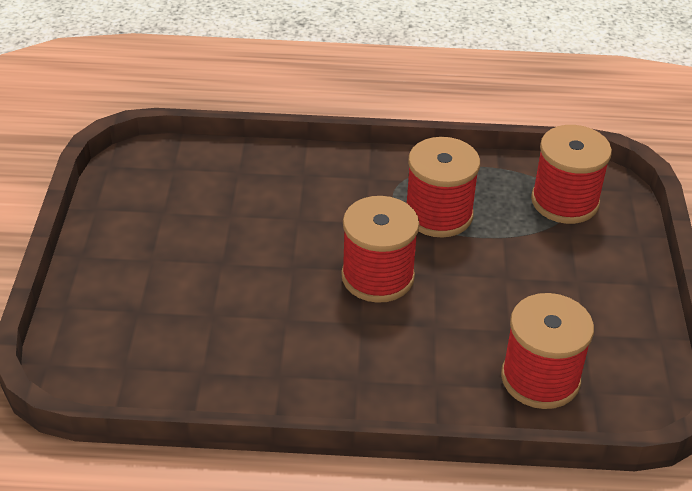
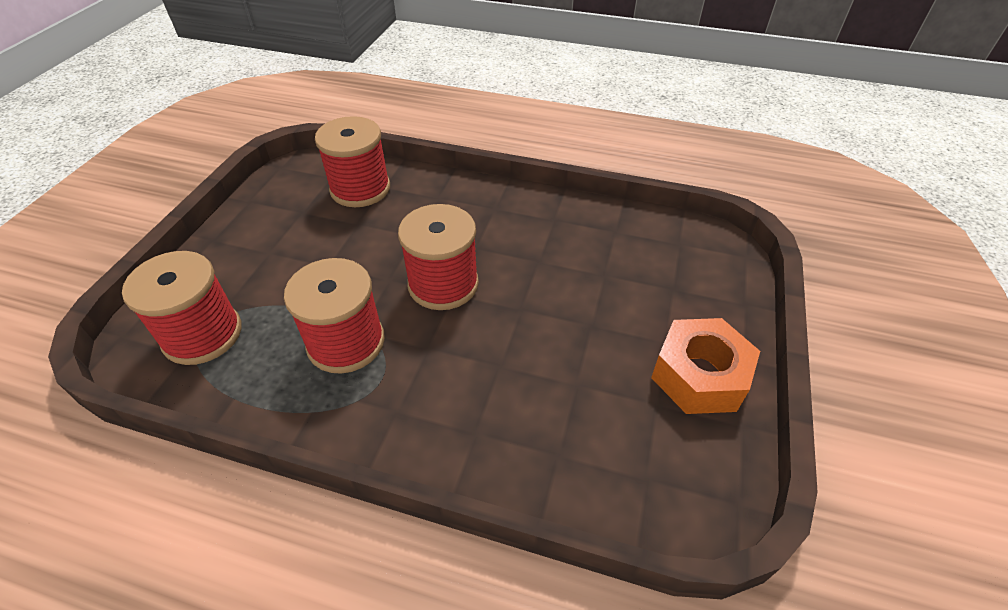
camera: 165 degrees left, 5 degrees up
(124, 236) = (699, 375): none -> orange nut

